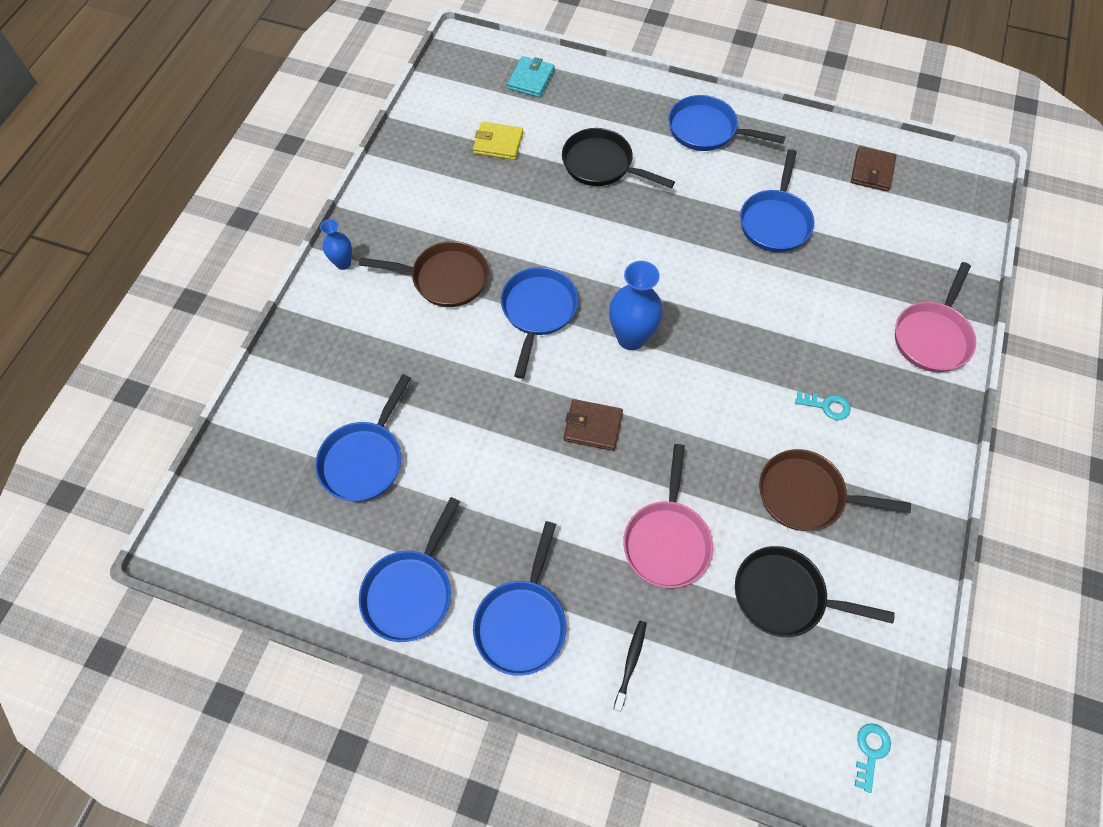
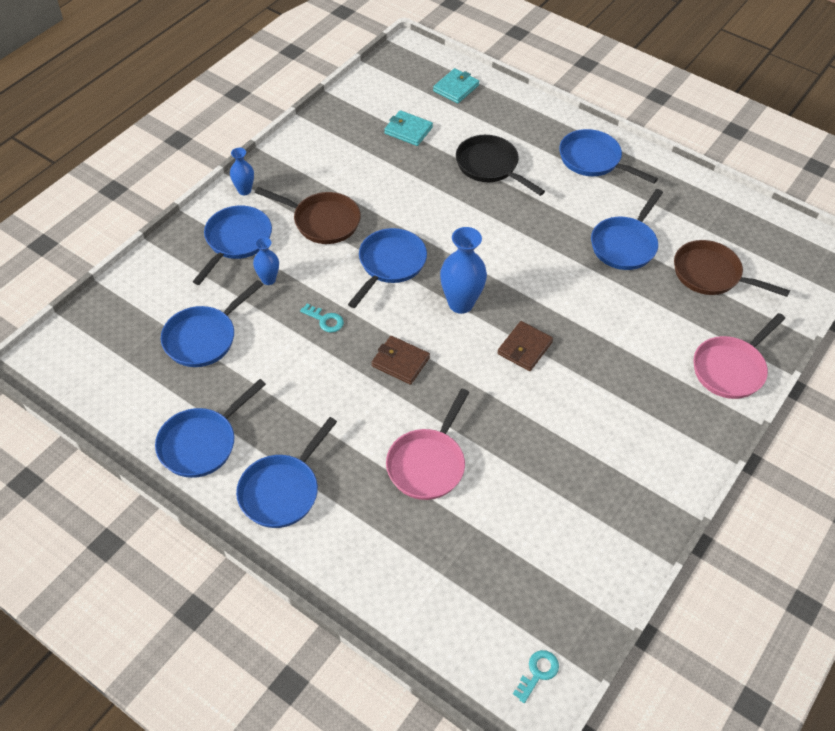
camera: 15 degrees right, 10 degrees down
(357, 328) = (236, 241): none -> blue pan
(411, 366) = (268, 279): none -> blue vase
(498, 143) = (408, 130): yellow wallet -> turquoise wallet
(630, 663) = (359, 546): black toothbrush -> none
(784, 596) = (512, 533): black pan -> none
(806, 495) = (563, 462): brown pan -> brown pan (711, 274)
(827, 406) = (611, 398): turquoise key -> turquoise key (325, 320)
(872, 171) = (730, 225): brown wallet -> brown wallet (524, 348)

